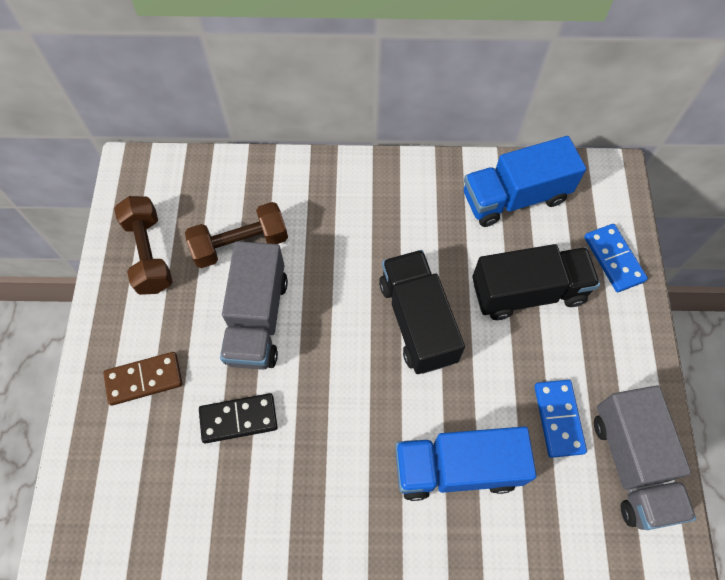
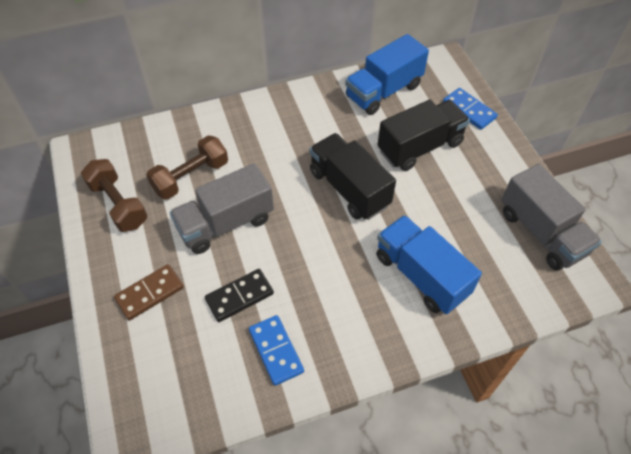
camera: 20 degrees left, 10 degrees down
(257, 319) = (225, 223): grey truck -> grey truck turned 75 degrees clockwise
(457, 468) = (421, 275): blue truck -> blue truck turned 75 degrees clockwise
(558, 419) = (478, 220): blue domino -> blue domino (276, 351)

